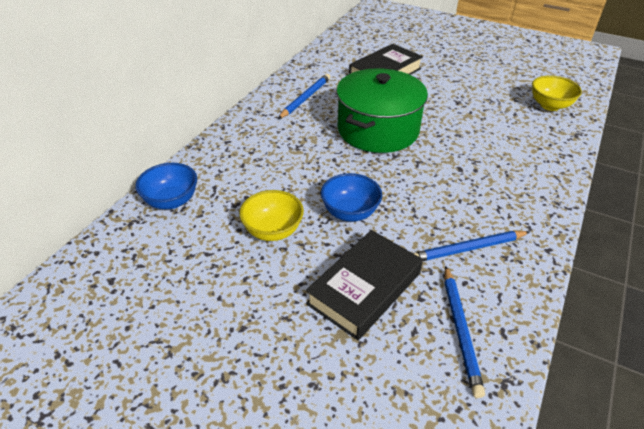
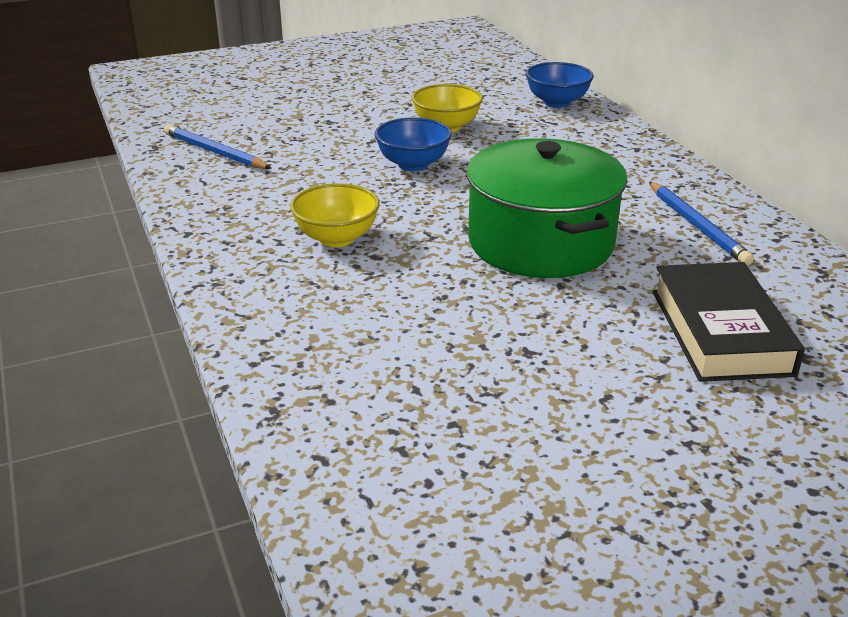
camera: 130 degrees right, 10 degrees down
(364, 288) = (318, 136): black book -> none
(468, 249) = (268, 195): blue pencil -> none
(550, 106) = (381, 452): yellow bowl -> yellow bowl (336, 238)

